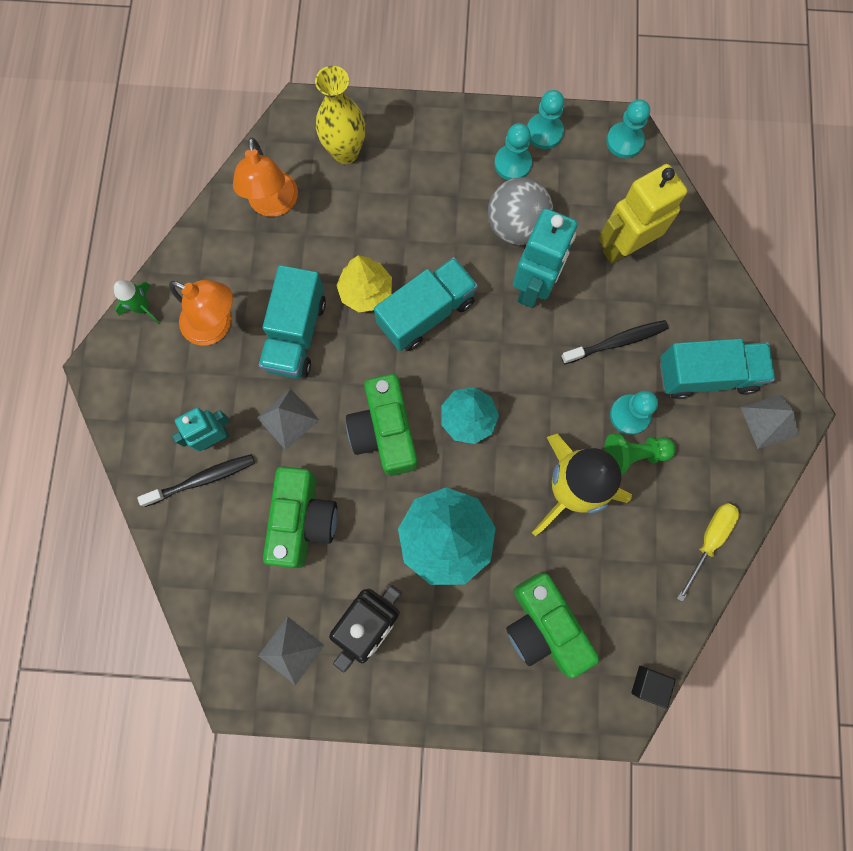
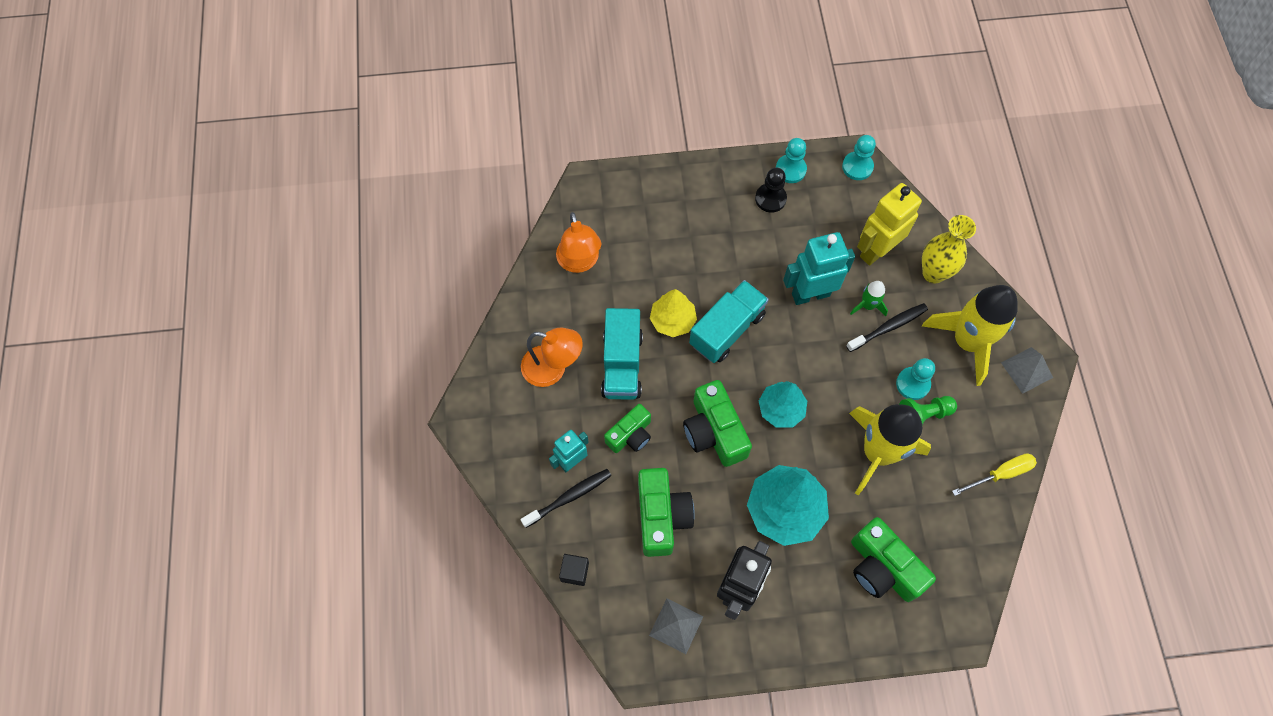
camera: 10 degrees left, 10 degrees down
(142, 307) = (487, 364): green rocket -> green rocket (867, 305)
(287, 419) = (630, 435): grey pyramid -> green camera
(345, 152) = (630, 211): yellow vase -> yellow vase (933, 273)
(512, 164) = (770, 198): turquoise pawn -> black pawn
(516, 226) = (785, 248): grey ball -> none
(533, 287) = (810, 294): turquoise robot -> turquoise robot turned 120 degrees counterclockwise
(648, 684) = (979, 599): black cube -> black cube (575, 572)
(706, 375) = (967, 341): turquoise truck -> yellow rocket
(708, 540) = (1001, 474): yellow screwdriver -> yellow screwdriver turned 45 degrees clockwise

